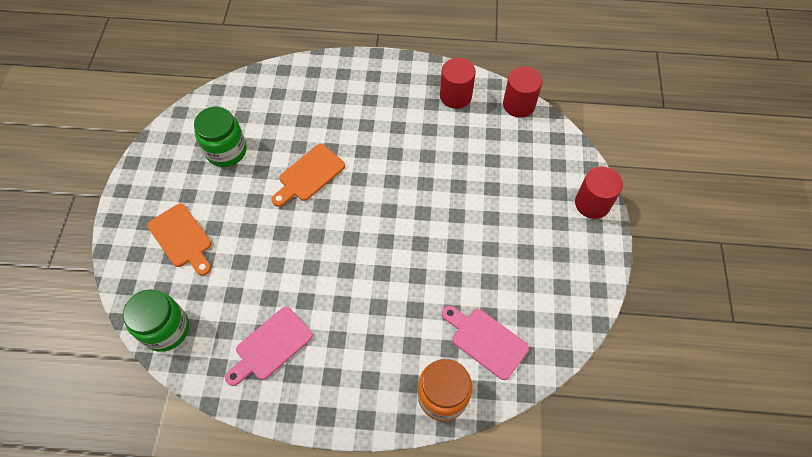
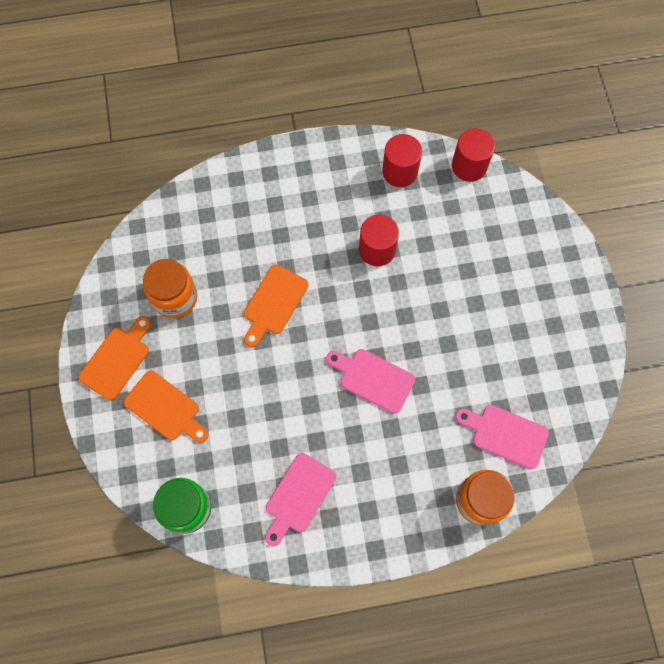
camera: 15 degrees left, 10 degrees up
(157, 189) = (117, 360): none -> orange cutting board
(226, 151) = (175, 297): green jar -> orange jar
(376, 259) = (373, 379): none -> pink cutting board
(592, 203) = (572, 262): red cylinder -> red cylinder (377, 249)

